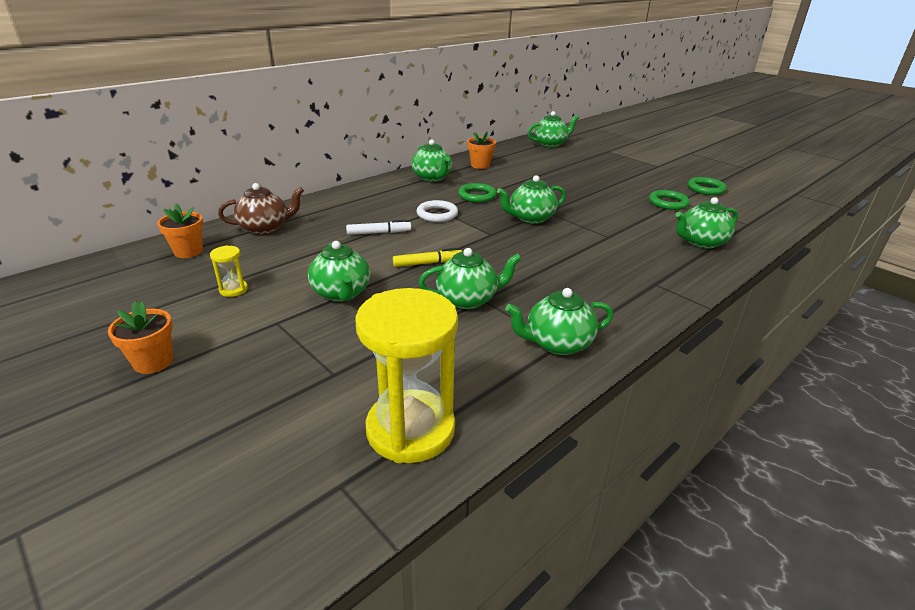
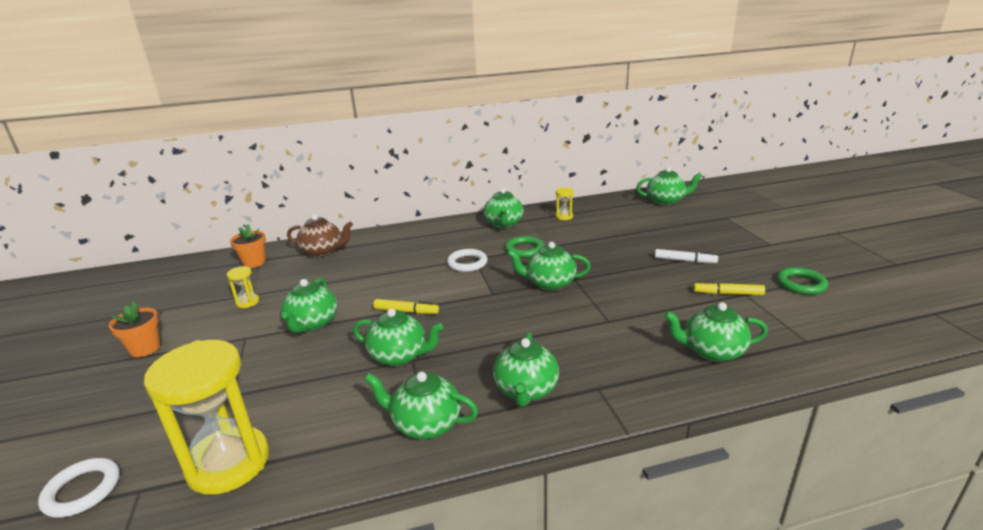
camera: 30 degrees right, 5 degrees down
(267, 511) = (82, 490): none -> white ring
(379, 233) = (400, 272): white marker -> white marker (685, 260)
(480, 165) = (564, 216): orange flower pot -> yellow hourglass
(606, 298) = (526, 390): none -> green teapot
(668, 203) = (728, 293): green ring -> yellow marker

